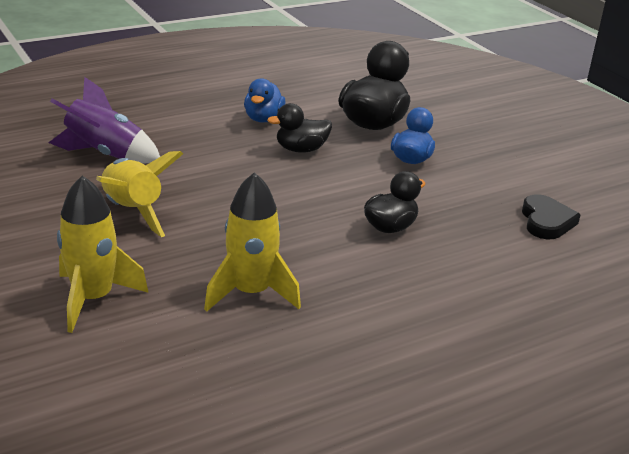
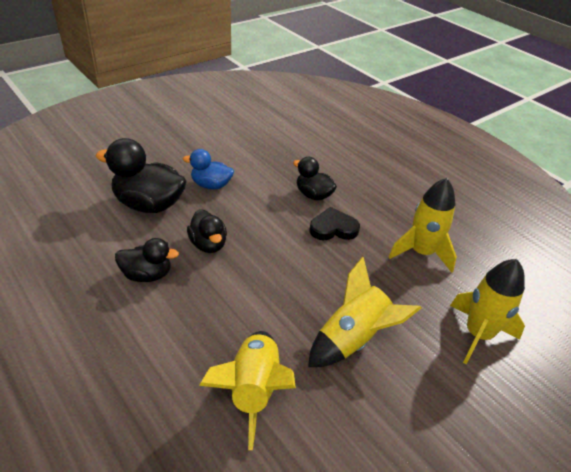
camera: 100 degrees left, 10 degrees up
(105, 154) = (253, 390): purple rocket -> yellow rocket
(263, 119) = (147, 275): blue duck -> black duck
(546, 221) = (280, 136): black heart -> black heart (333, 228)

